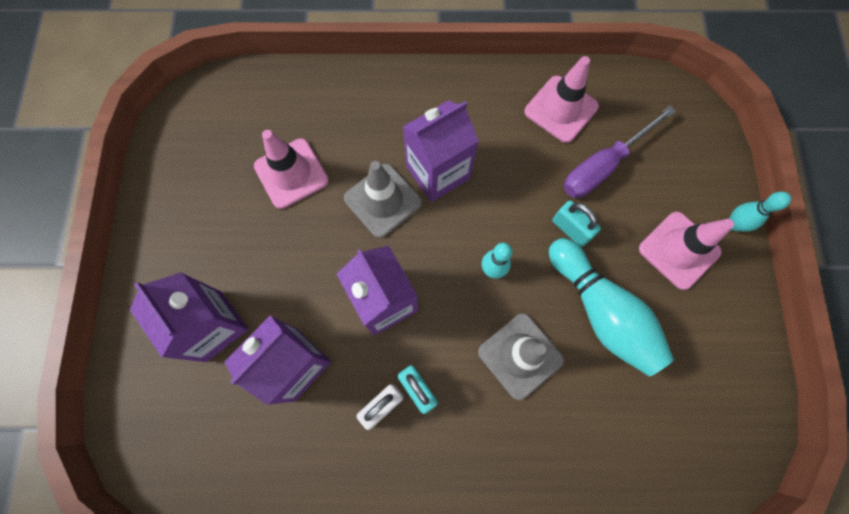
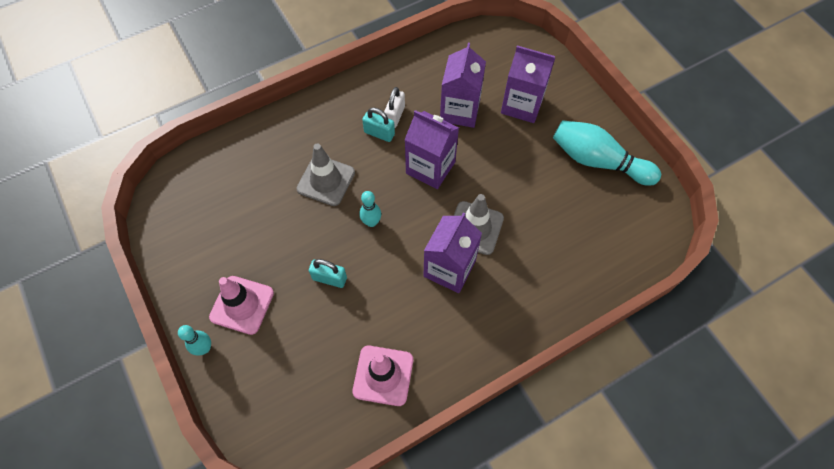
camera: 150 degrees right, 10 degrees down
(291, 173) = (550, 212): pink traffic cone -> none
(601, 311) = (284, 233): turquoise bowling pin -> turquoise bowling pin (598, 161)
(603, 165) = (326, 343): purple screwdriver -> none

